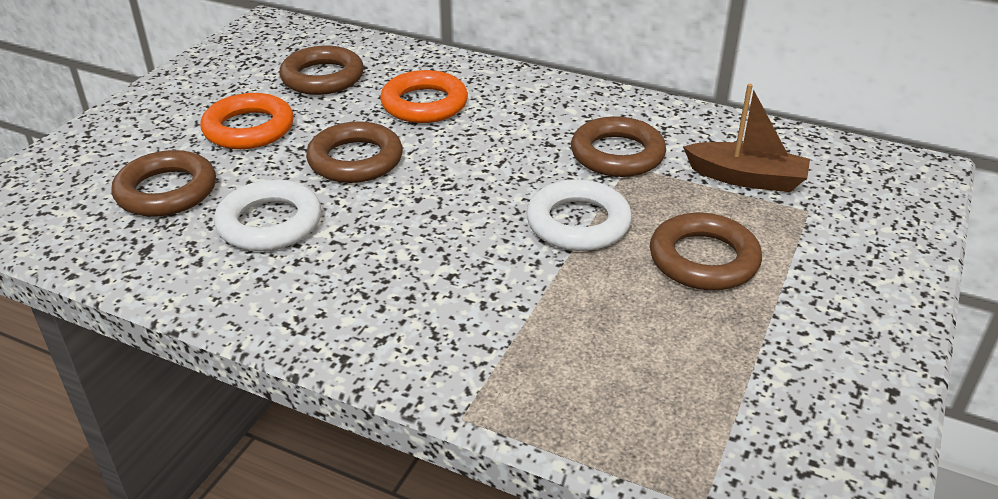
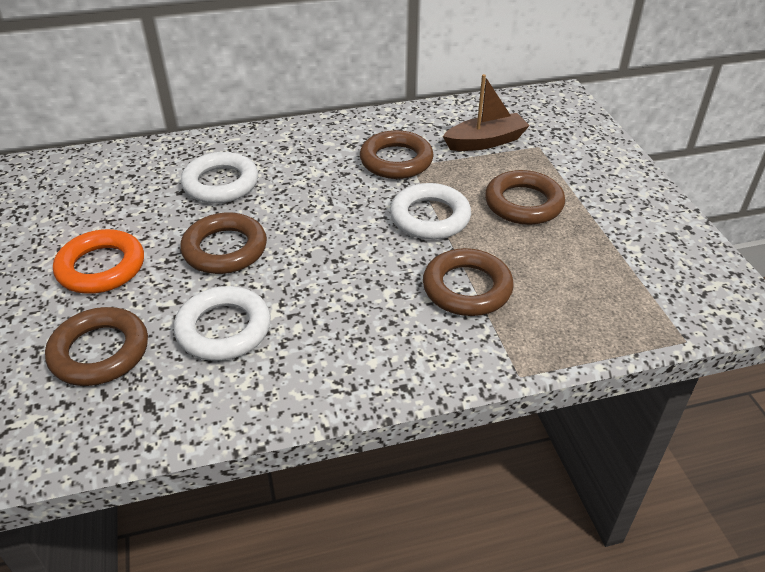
camera: 40 degrees left, 5 degrees up
(322, 77) = (108, 198): brown ring -> brown ring (467, 288)
(424, 104) = (220, 183): orange ring -> white ring

